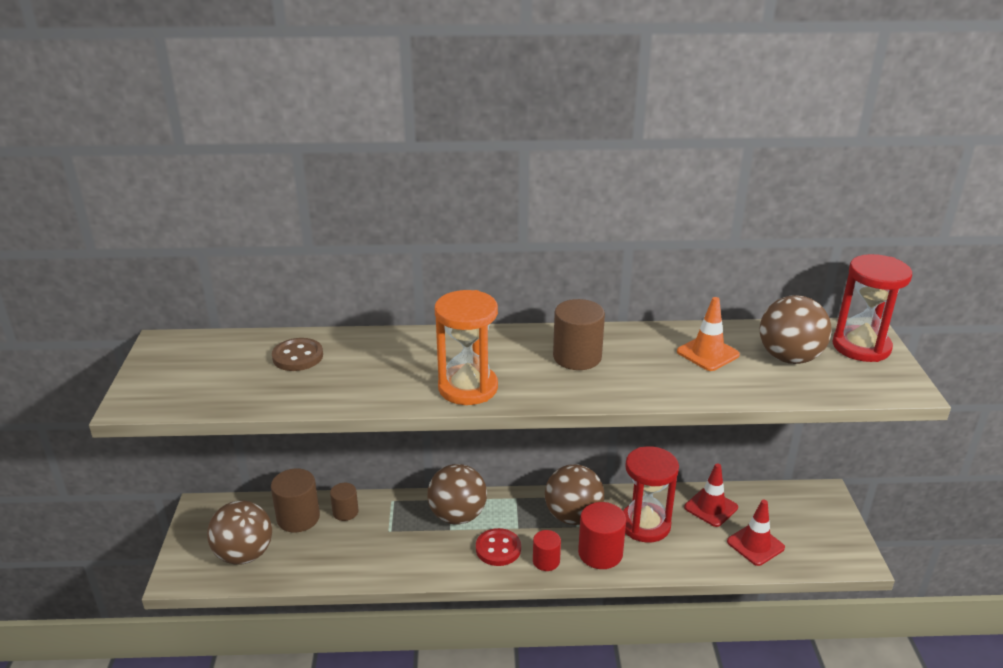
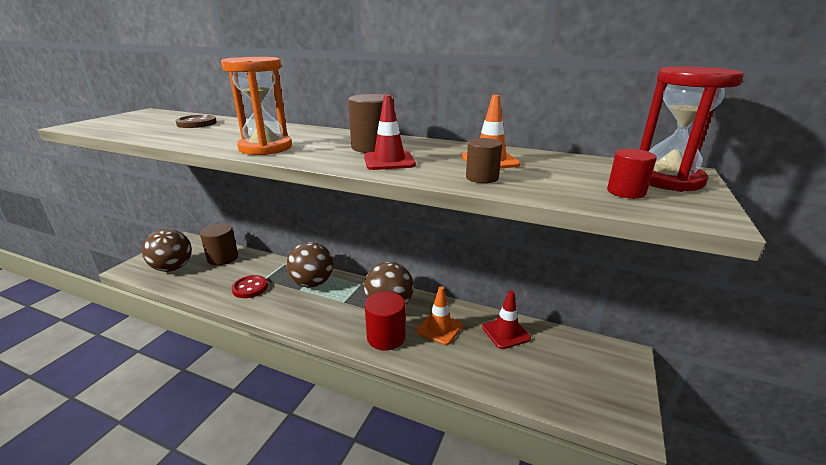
camera: 25 degrees right, 5 degrees down
(345, 512) = (251, 262): brown cylinder -> brown cylinder (482, 178)
(498, 549) = (317, 311): red button -> red button (250, 288)
(546, 561) = (341, 329): red cylinder -> red cylinder (626, 192)
(645, 525) = (439, 328): red hourglass -> orange traffic cone
(755, 545) = (526, 374): red traffic cone -> red traffic cone (389, 161)
(789, 358) = (572, 174): brown ball -> none

